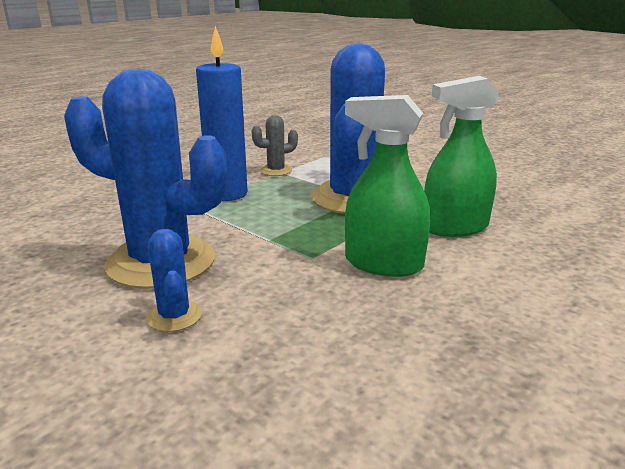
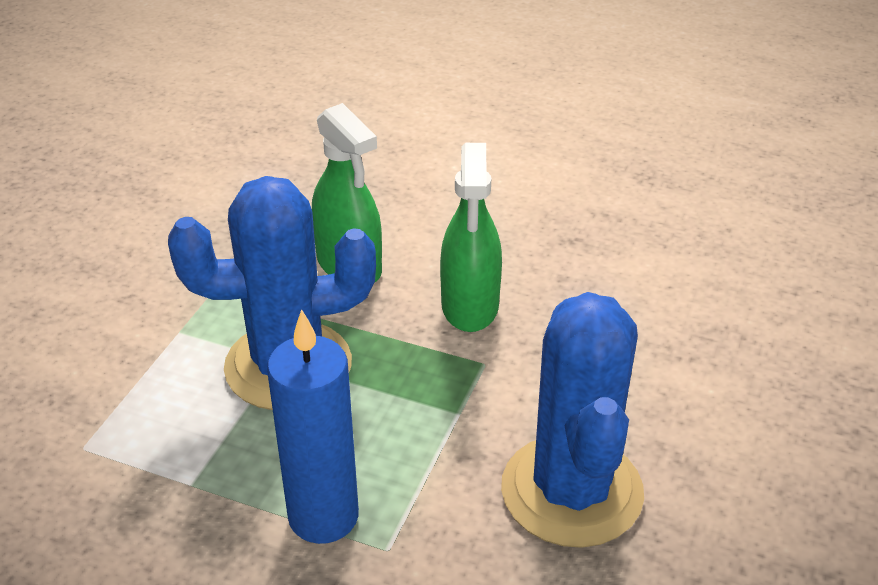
camera: 110 degrees left, 15 degrees up
(174, 316) = (661, 427): blue cactus -> none
(276, 171) = (187, 491): grey cactus -> none

